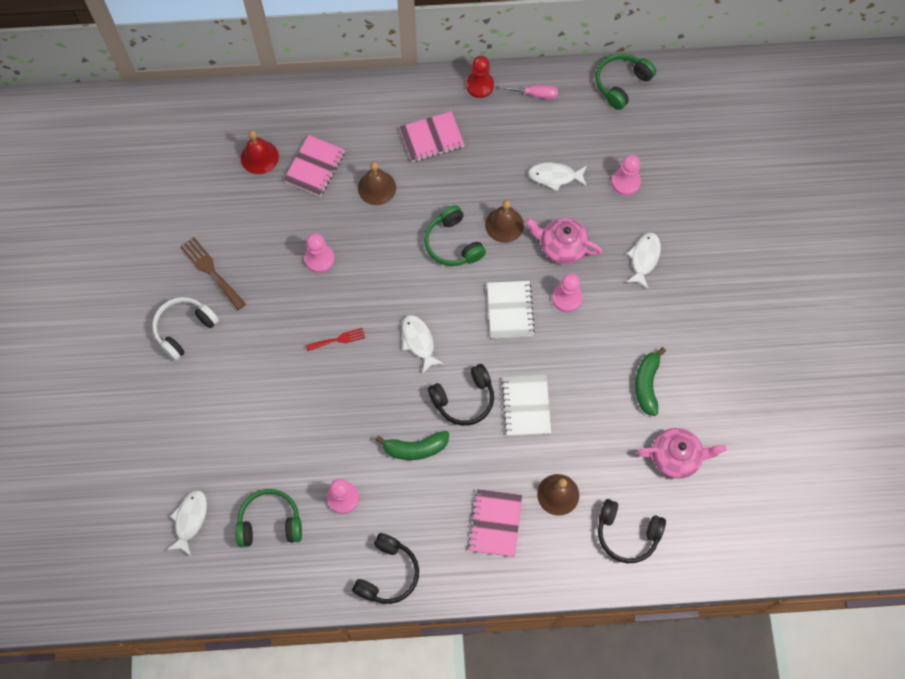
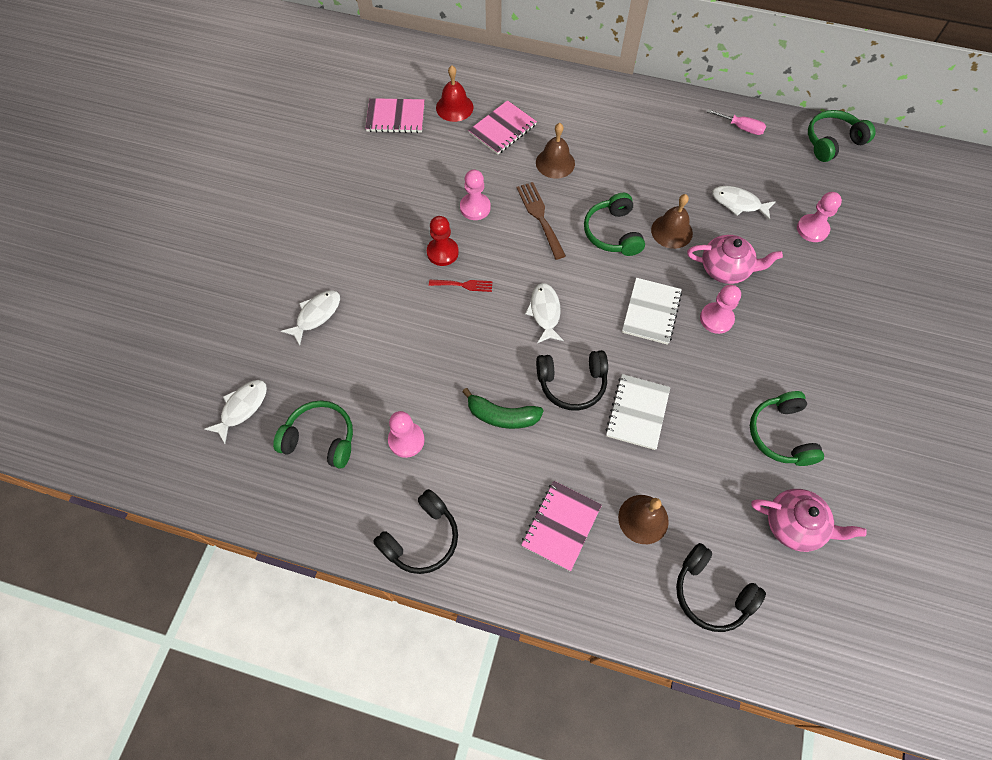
camera: 20 degrees right, 5 degrees down
(184, 329) = (320, 229): white headphones -> none
(211, 271) = (368, 188): brown fork -> brown fork (540, 217)
(432, 138) = (624, 136): pink notebook -> pink notebook (395, 117)
(479, 85) = (687, 106): red pawn -> red pawn (442, 252)
(562, 247) = (726, 269): pink teapot -> pink teapot turned 150 degrees clockwise
(644, 258) = (812, 306): white fish -> white fish (316, 315)
(647, 384) = (781, 434): green banana -> green headphones

